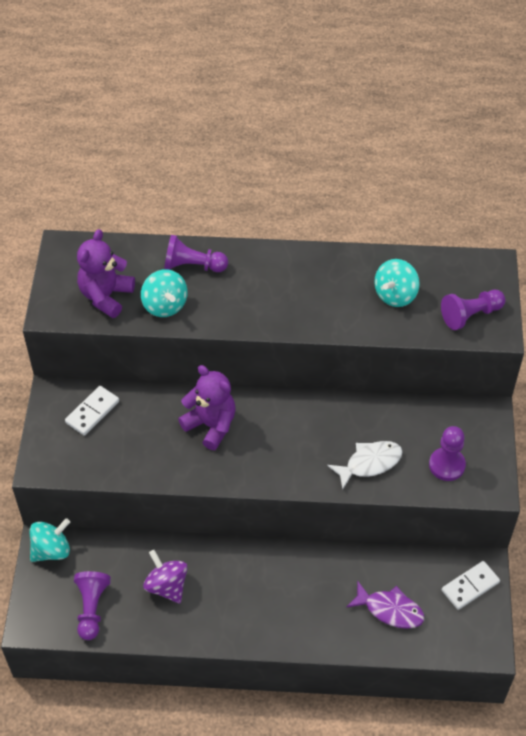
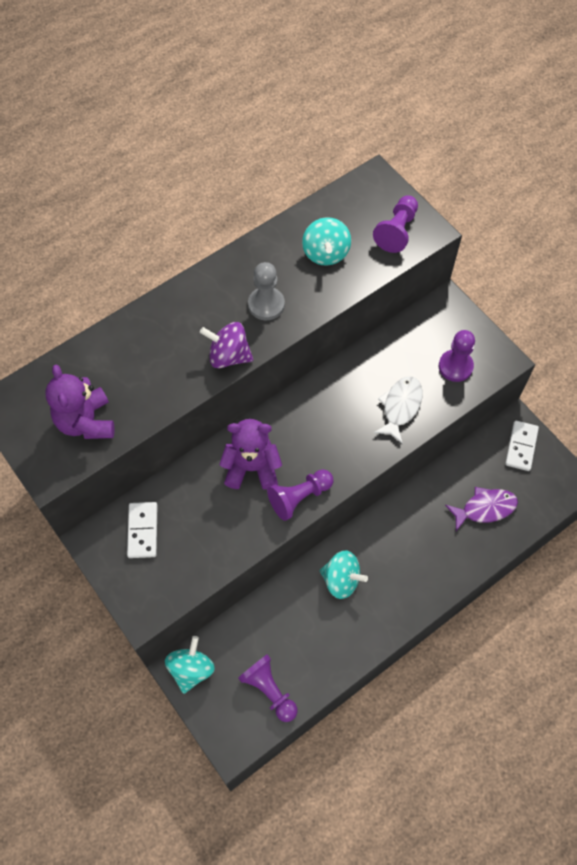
camera: 40 degrees left, 10 degrees up
(165, 305) = (147, 393): turquoise spinning top -> turquoise spinning top (341, 580)
(167, 586) = (310, 623): purple spinning top -> purple spinning top (228, 356)
(193, 266) = (137, 341): purple pawn -> purple pawn (299, 497)
(311, 302) = (266, 304): none -> grey pawn

